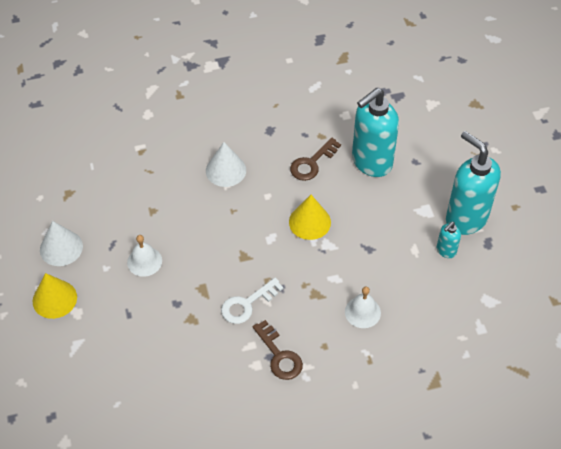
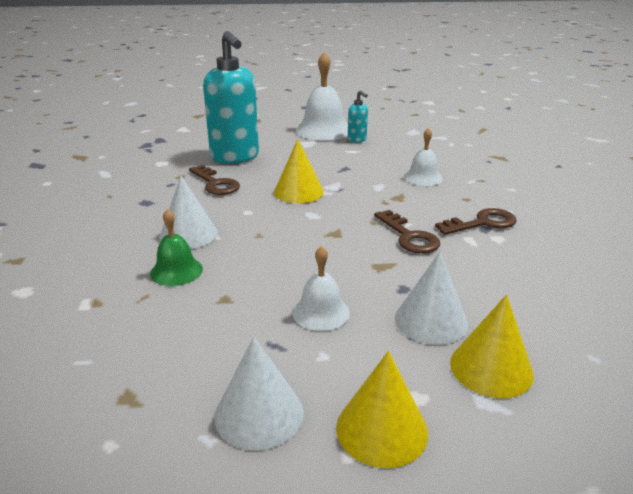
camera: 80 degrees left, 25 degrees down
(102, 349) = (491, 368): none -> yellow cone
(143, 319) = (431, 320): none -> white cone
(179, 178) = (176, 271): none -> green bell
(247, 304) = (409, 236): white key -> brown key
(466, 218) = (323, 130): turquoise soap dispenser -> white bell

